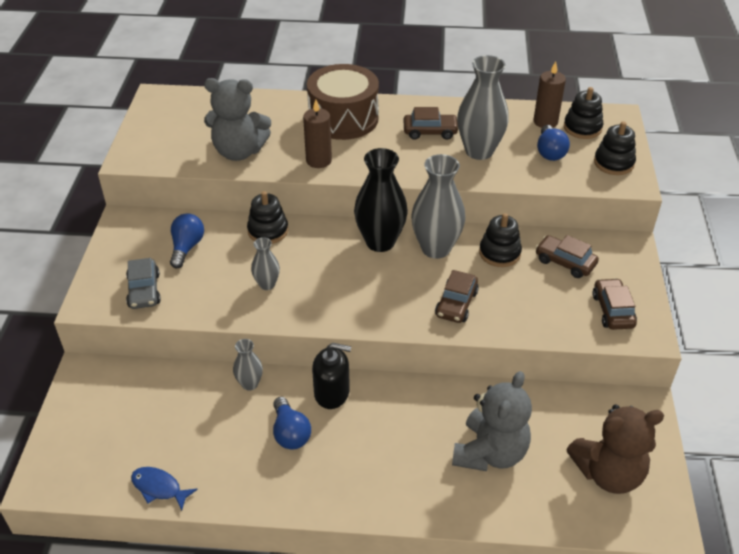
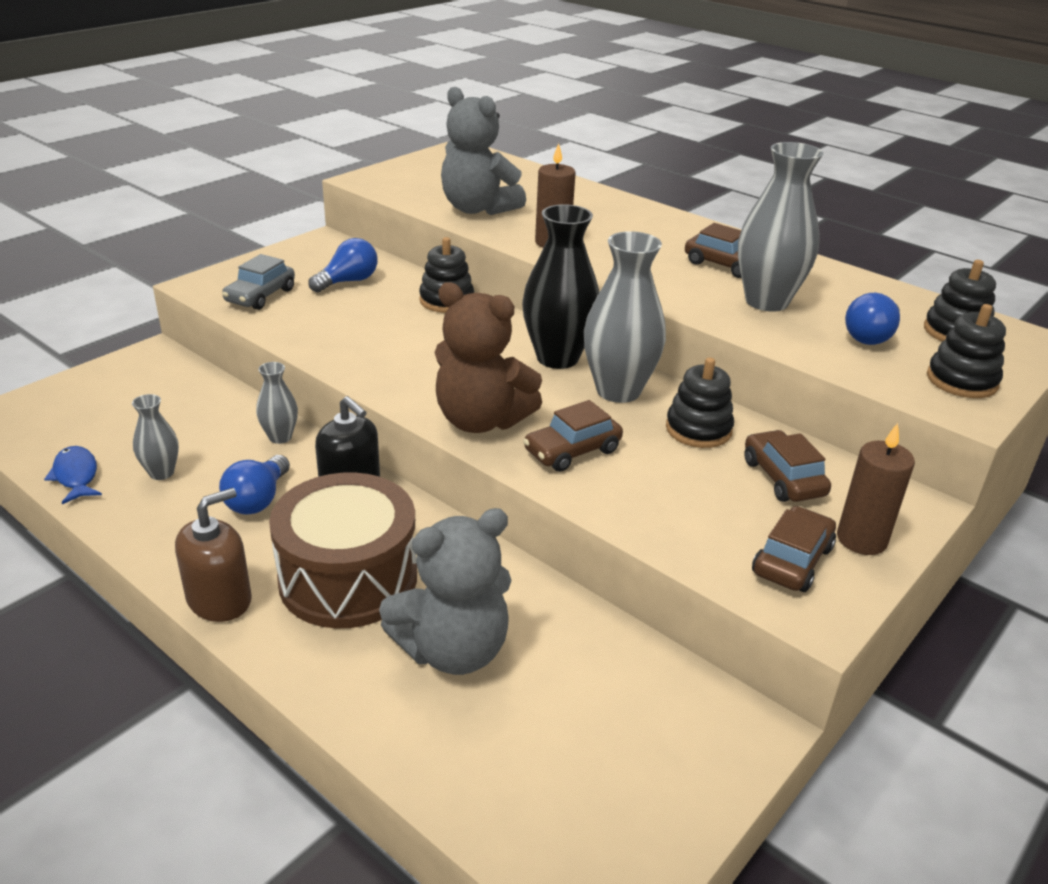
camera: 35 degrees right, 10 degrees down
(267, 284) = (381, 340): grey vase -> grey vase (161, 473)
(343, 119) = (632, 222): brown drum -> brown drum (348, 578)
(347, 505) = (219, 599): none -> brown soap dispenser
(545, 122) = (904, 308): brown candle -> brown candle (861, 539)
(608, 473) = (590, 776): brown teddy bear -> brown teddy bear (481, 420)

